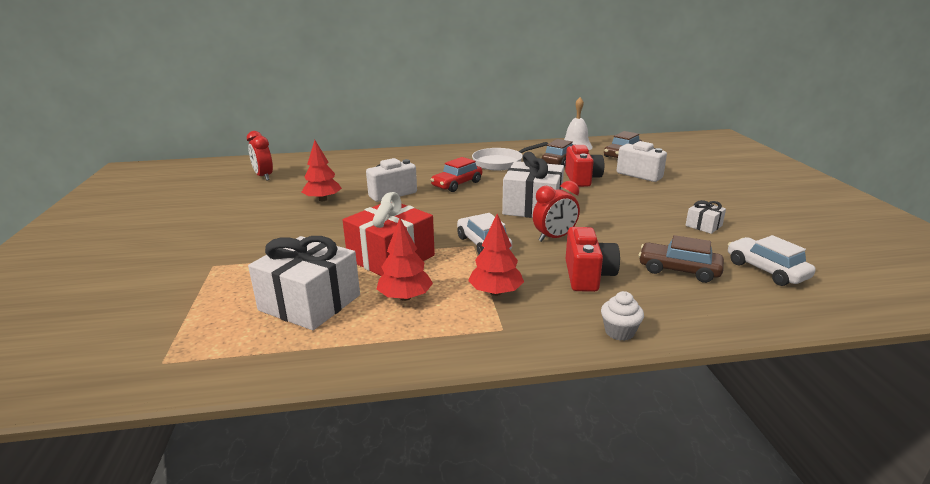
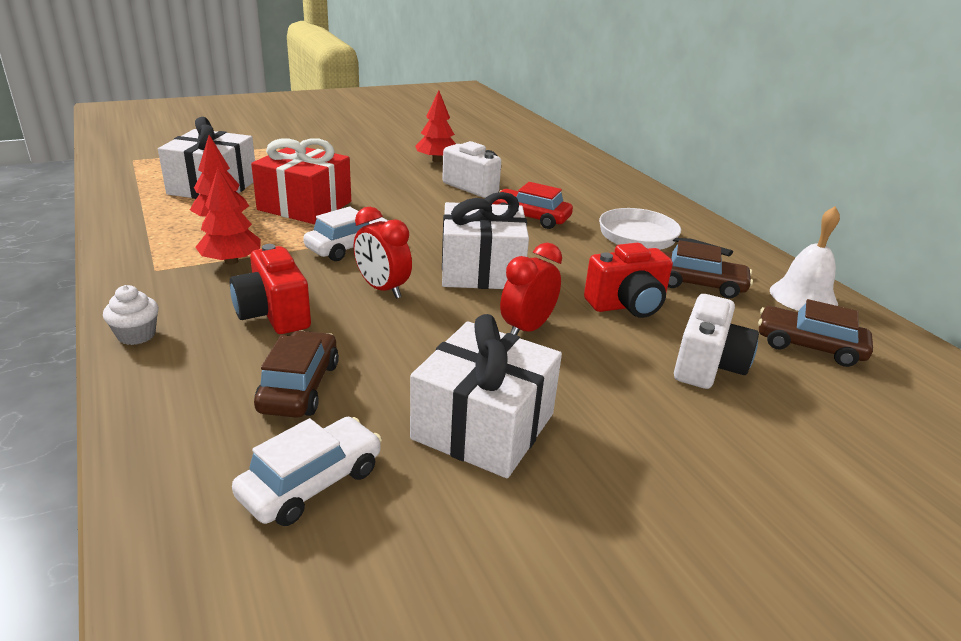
camera: 70 degrees right, 5 degrees up
(264, 176) = (482, 130): red clock -> red clock (527, 329)
(588, 276) = (273, 314): red camera -> red camera turned 75 degrees clockwise
(703, 225) = (483, 426): white gift -> white gift, size x2.14

